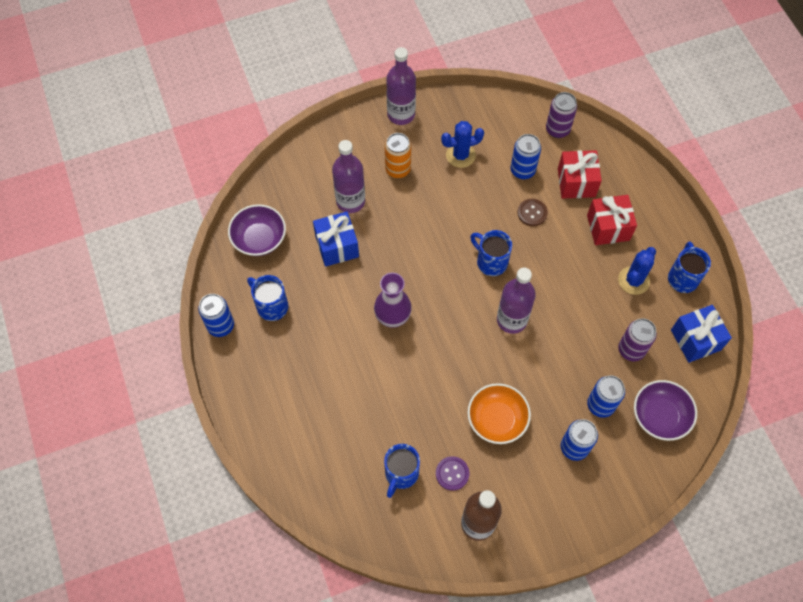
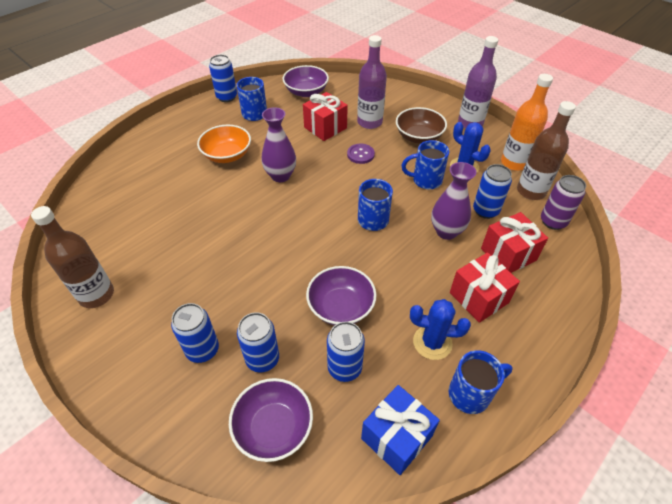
camera: 65 degrees right, 15 degrees down
(337, 246) = (325, 128): blue gift -> red gift
(398, 169) = (418, 137): orange can -> brown bowl
(401, 474) = (134, 226): blue mug -> blue mug (425, 180)
(452, 473) = (144, 260): purple button -> purple button (360, 154)
(475, 113) = (514, 163): none -> orange bottle
(497, 419) = (211, 275): orange bowl -> orange bowl (227, 155)
(511, 320) = (322, 253): purple bottle -> none
(516, 123) = (531, 191): none -> brown bottle
(532, 213) = (446, 231): brown button -> purple vase
(575, 329) = (341, 307): none -> purple bowl
(631, 350) = (344, 368): purple can -> blue can

